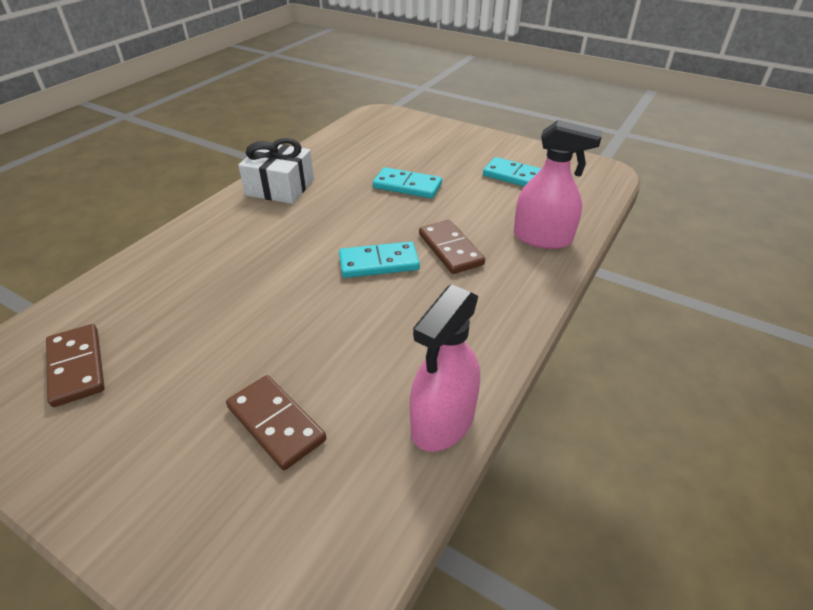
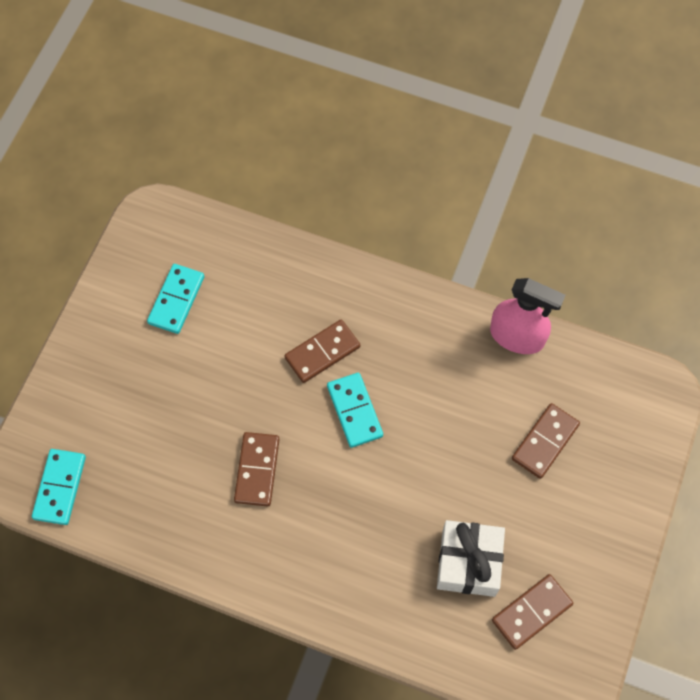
camera: 100 degrees left, 25 degrees up
(280, 187) = (234, 547): white gift -> white gift (468, 563)
(342, 203) = (257, 470): none -> brown domino
(407, 186) = (212, 409): turquoise domino -> turquoise domino (60, 487)
(542, 238) = (290, 275): pink spray bottle -> none

